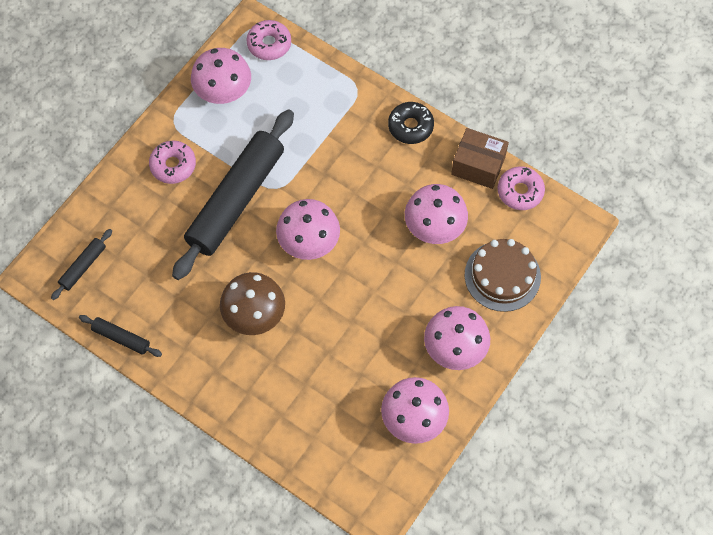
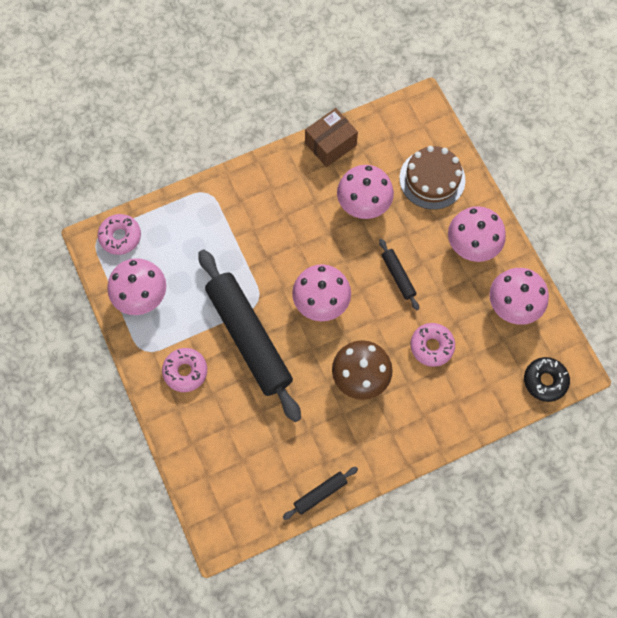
camera: 60 degrees left, 5 degrees up
(83, 267) = (235, 493): black rolling pin -> black rolling pin (398, 276)
(410, 126) = (266, 173): black donut -> black donut (545, 381)
(520, 191) = (370, 128): pink donut -> pink donut (431, 346)

